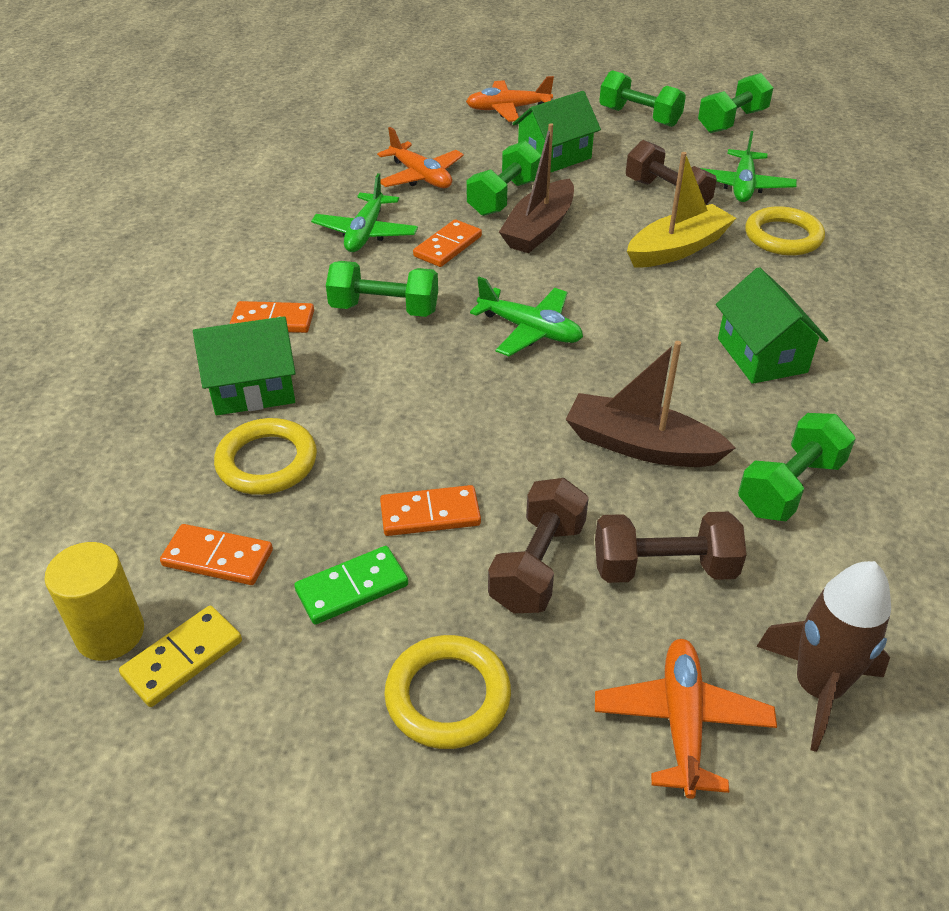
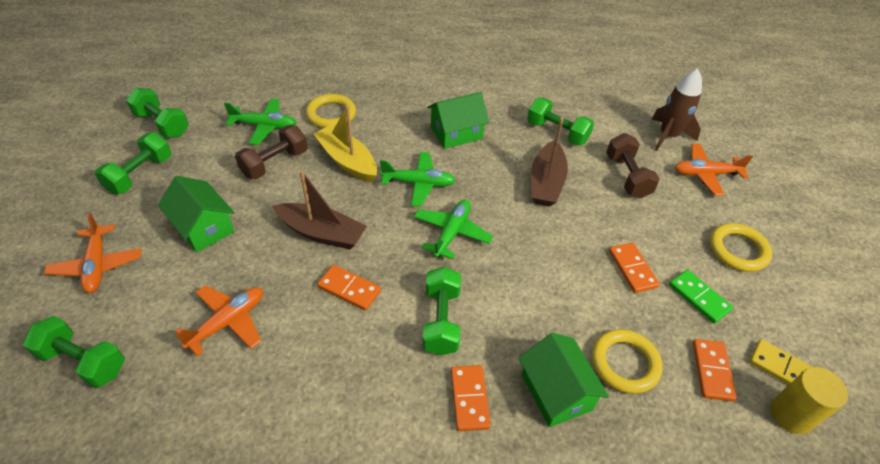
camera: 100 degrees left, 5 degrees up
(366, 233) = (329, 352): green plane -> green plane (418, 183)
(504, 197) = (272, 257): green dumbbell -> green dumbbell (83, 361)
(537, 565) = (647, 221): brown dumbbell -> none

